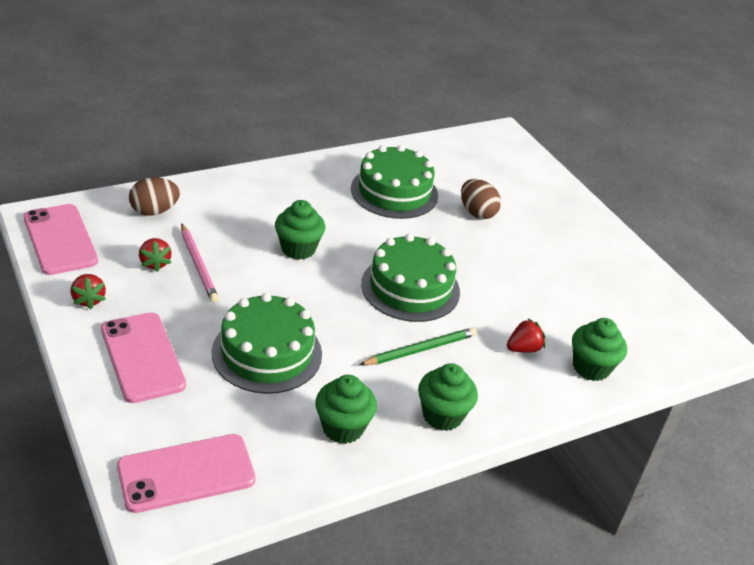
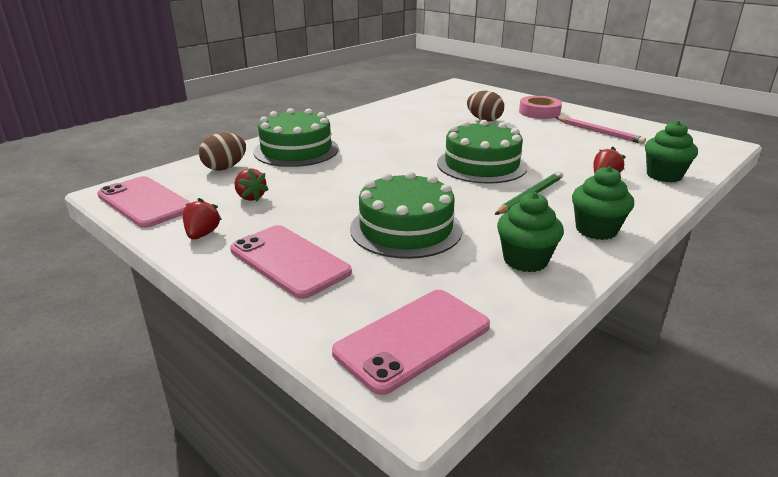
camera: 15 degrees left, 10 degrees down
(89, 300) = (202, 234): red strawberry -> red strawberry turned 135 degrees counterclockwise
(198, 265) = (292, 190): pink pencil -> pink pencil (599, 132)
(298, 249) = (370, 163): green cupcake -> none
(394, 192) = (413, 121): green cake -> green cake (296, 150)
(554, 218) = (539, 112): none -> pink tape

